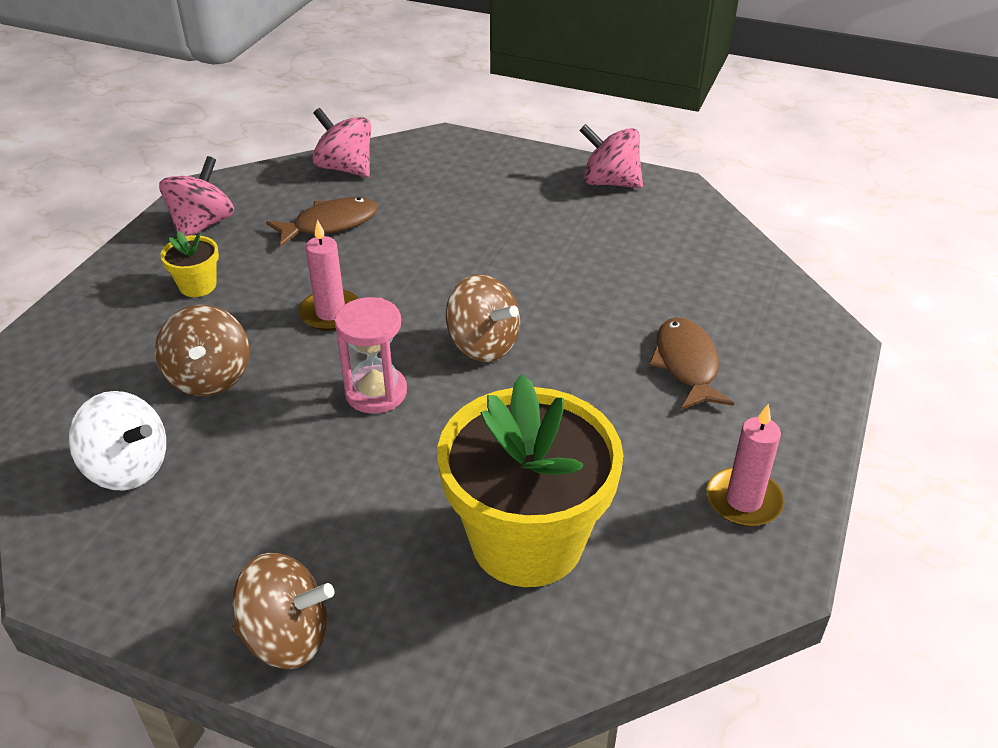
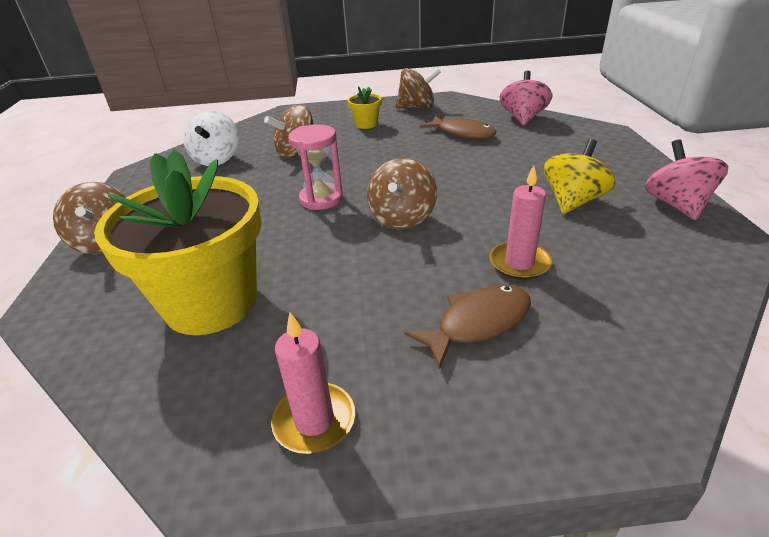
camera: 65 degrees right, 5 degrees down
(202, 225) = (417, 107): pink spinning top -> brown spinning top
(331, 313) = (380, 162): pink candle -> pink candle (519, 263)
(554, 228) = (572, 201): none -> yellow spinning top

